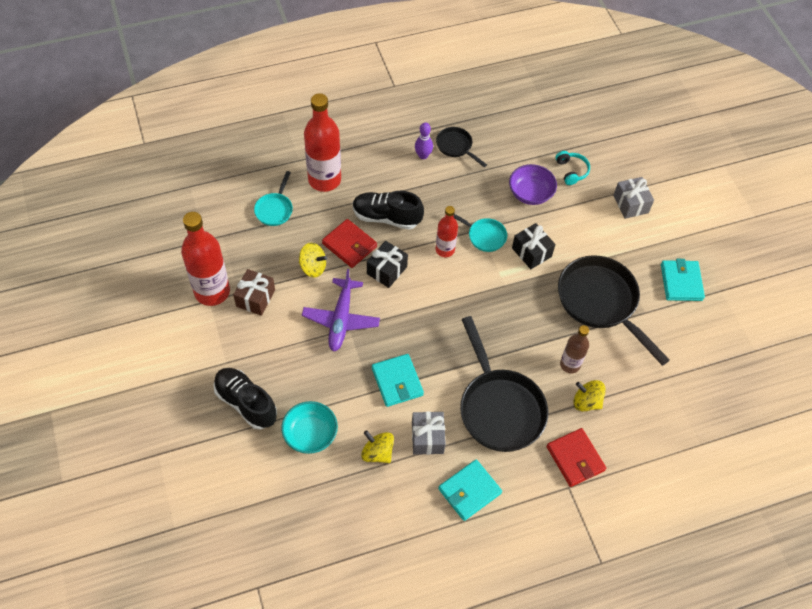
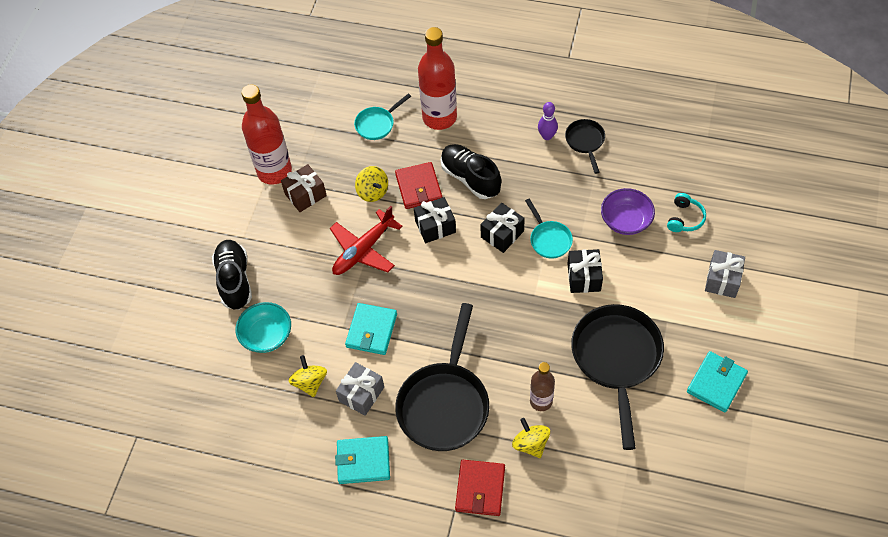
camera: 40 degrees right, 0 degrees up
(341, 319) = (363, 250): purple plane -> red plane
(445, 250) = (502, 234): red bottle -> black gift

